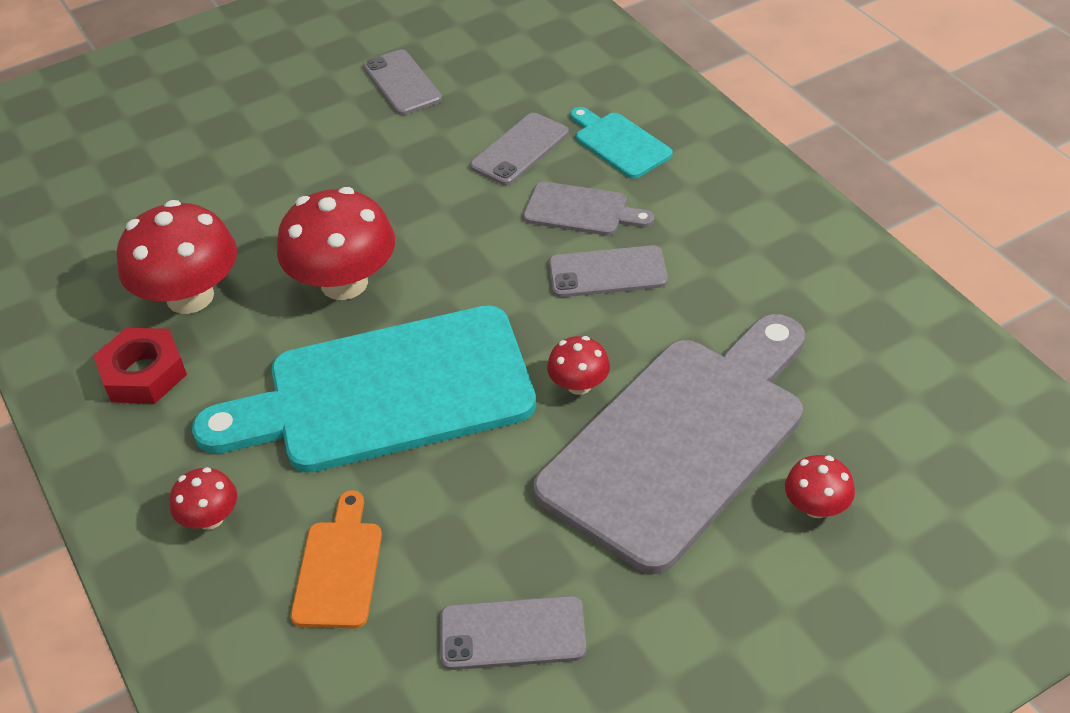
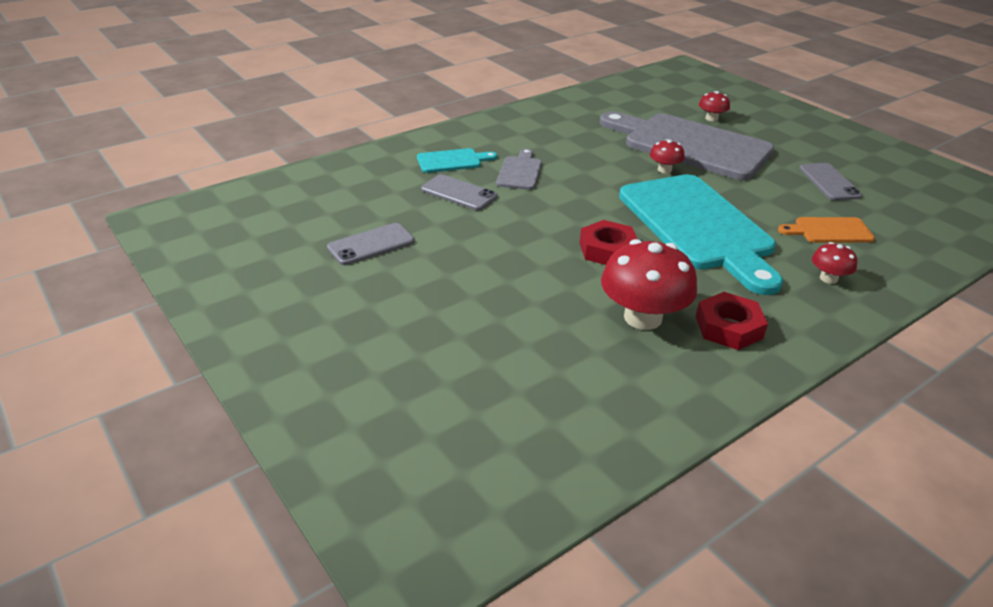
camera: 100 degrees left, 10 degrees down
(344, 283) = (607, 250): red mushroom -> red nut
(607, 272) = (574, 163): grey phone -> none
(619, 143) = (452, 161): turquoise cutting board -> turquoise cutting board turned 150 degrees counterclockwise

